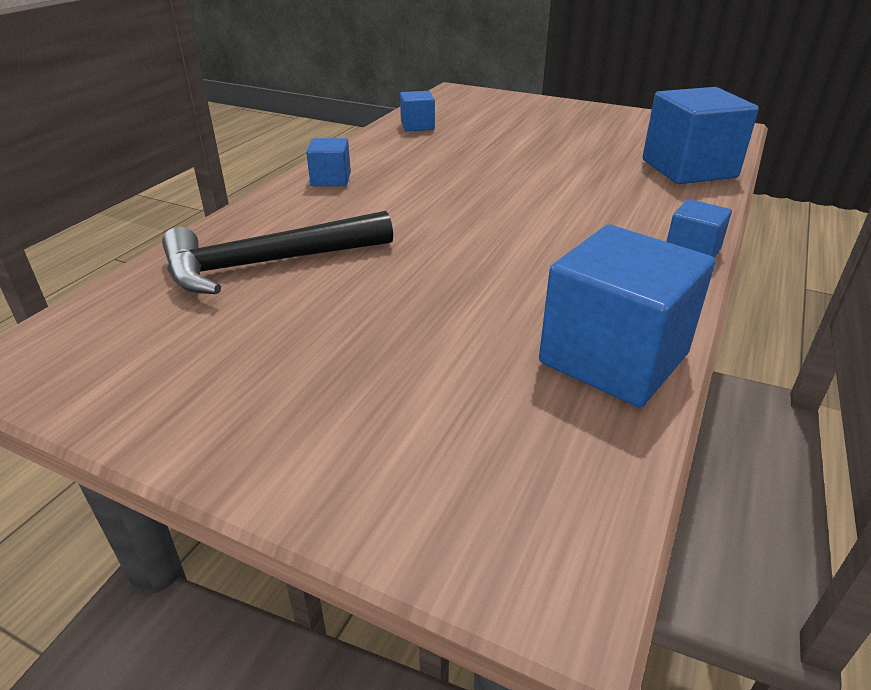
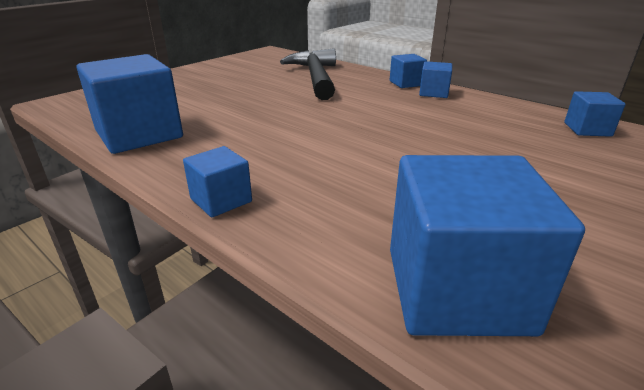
camera: 105 degrees right, 5 degrees down
(291, 195) = (406, 83): none -> blue cube

